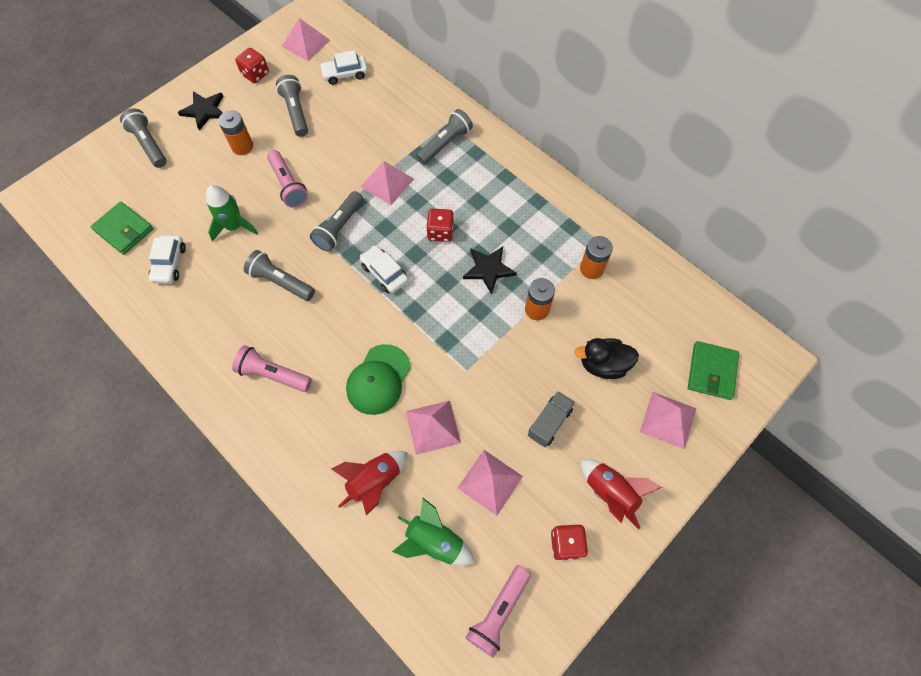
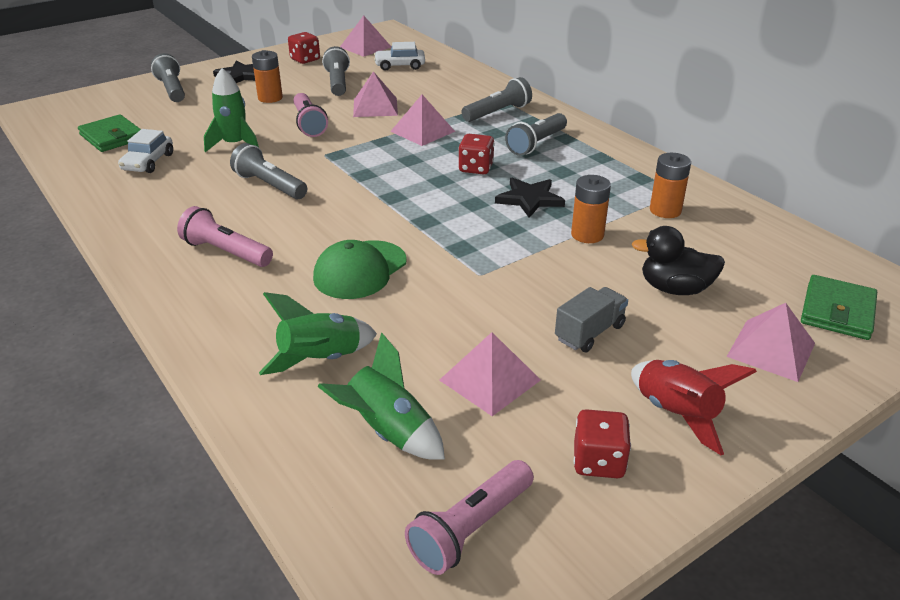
camera: 10 degrees right, 30 degrees down
(339, 227) = (355, 155): grey flashlight -> grey flashlight (536, 144)
(375, 482) = (321, 360): red rocket -> green rocket
(384, 273) = (397, 190): white car -> none
(433, 427) = (420, 318): pink pyramid -> pink pyramid (375, 107)

